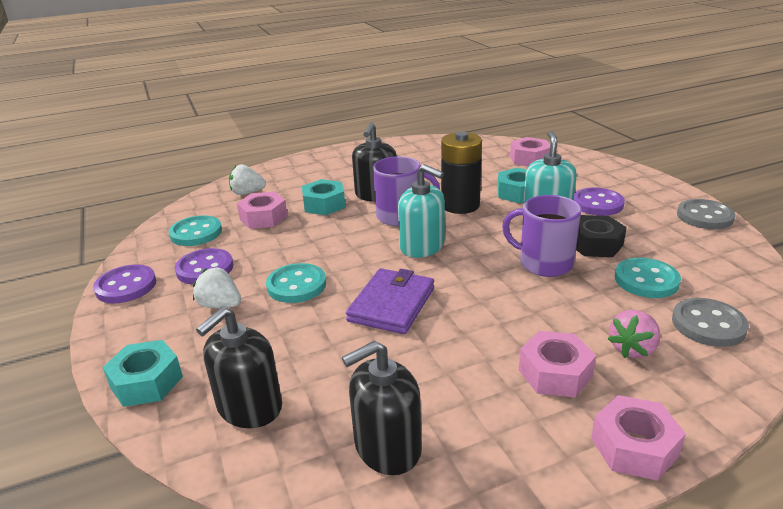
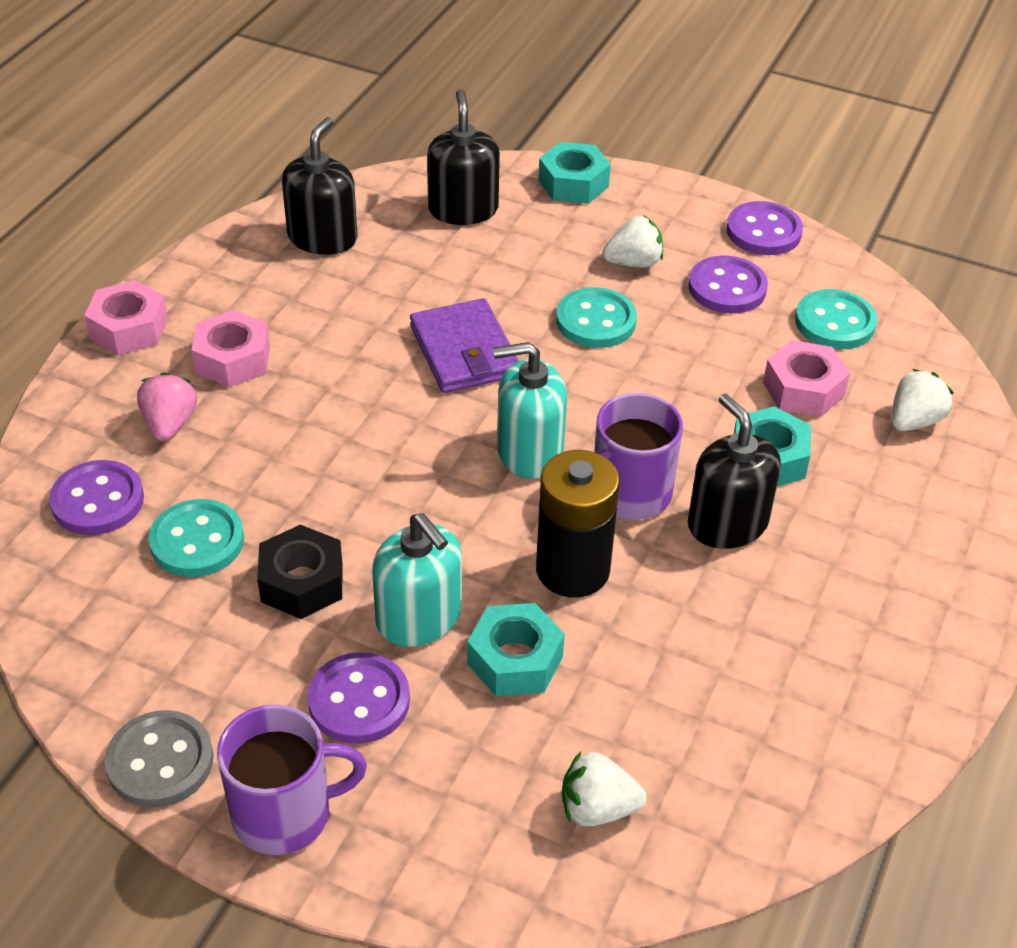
camera: 135 degrees right, 15 degrees up
(529, 159) = (597, 808): pink nut -> white strawberry
(544, 263) = (346, 504): purple mug -> purple mug (284, 813)
(708, 324) = (98, 500): grey button -> purple button

